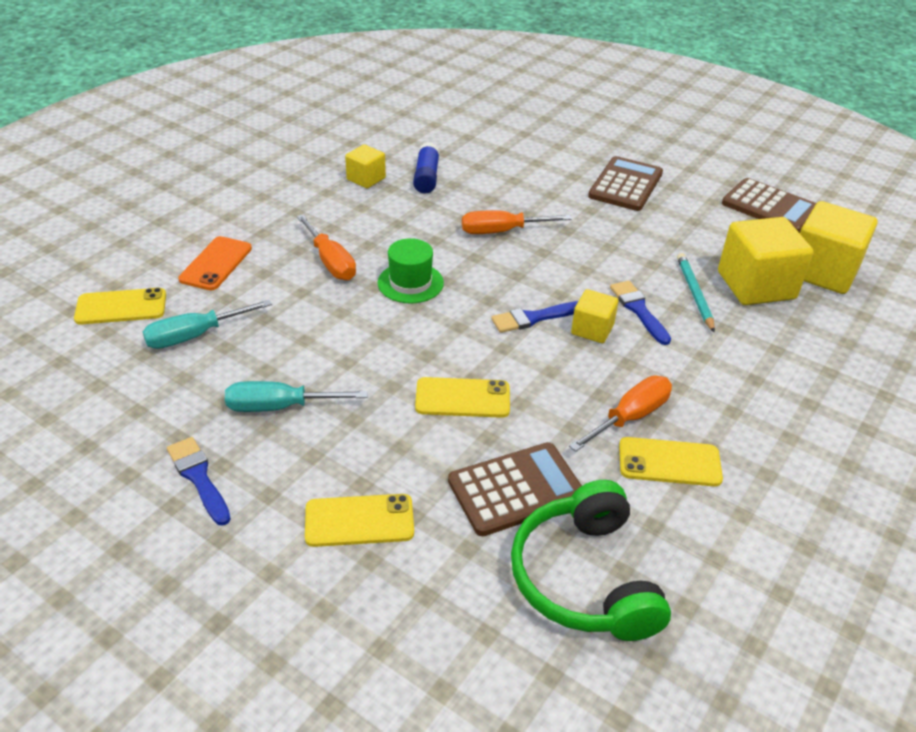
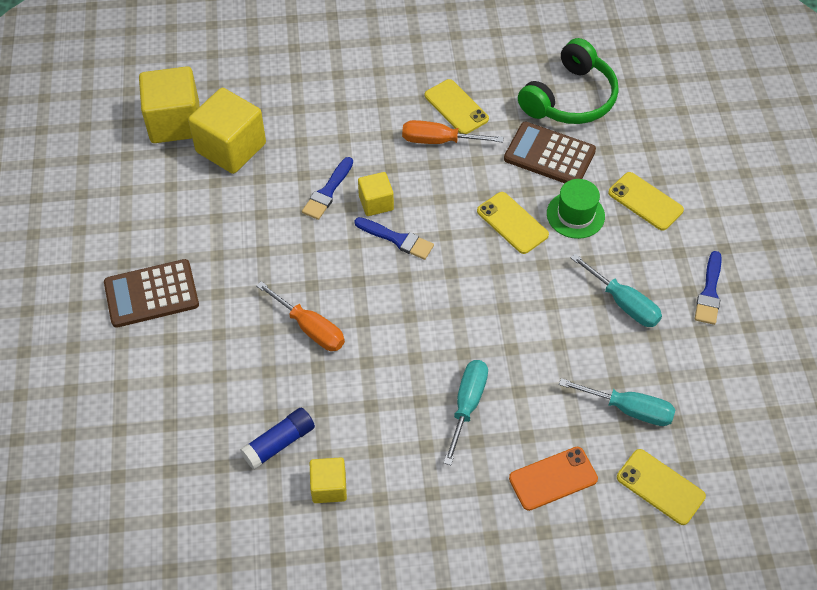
camera: 130 degrees left, 15 degrees up
(330, 262) = (467, 405): orange screwdriver -> turquoise screwdriver
(410, 283) = (436, 335): green hat -> green hat (575, 215)
(694, 294) = (276, 173): turquoise pencil -> none
(770, 207) = (101, 187): brown calculator -> none

